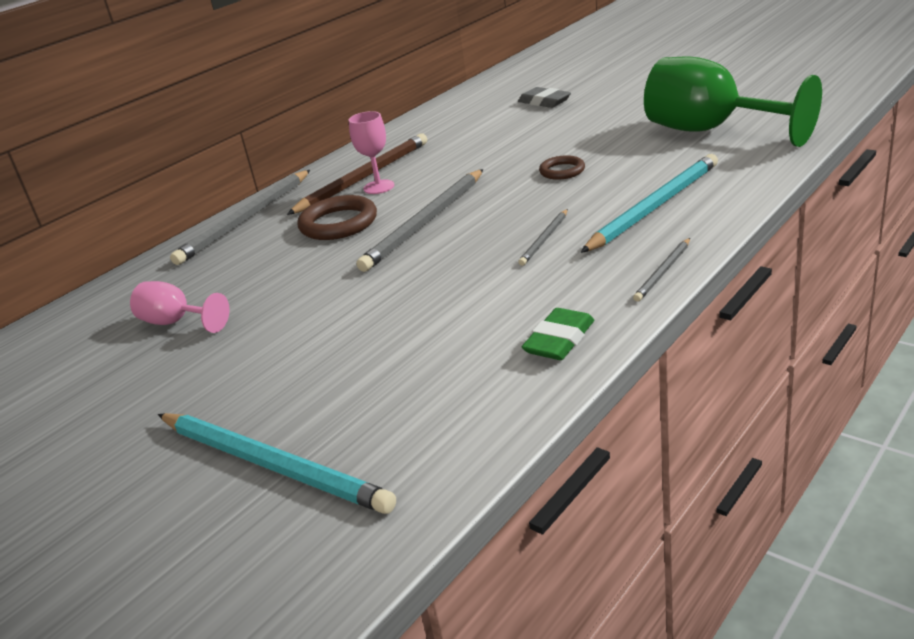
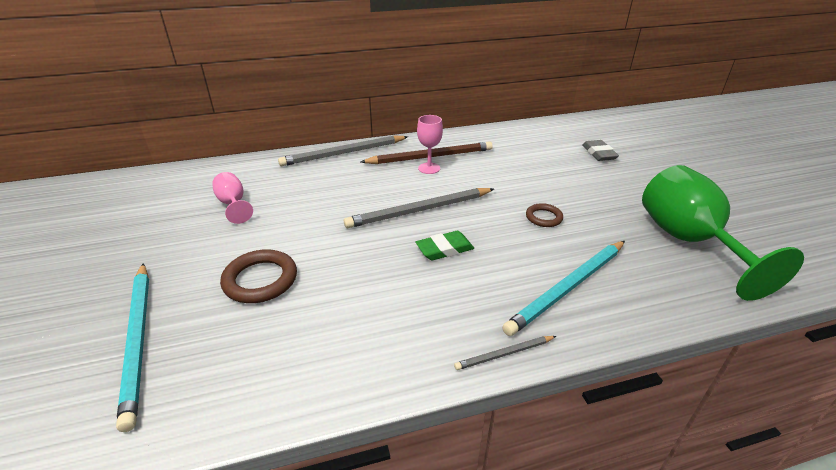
camera: 30 degrees right, 5 degrees up
(338, 223) = (378, 183): brown ring -> brown ring (260, 280)
(544, 239) = (466, 269): grey pencil -> none
(559, 340) = (372, 365): green eraser -> green eraser (444, 249)
(654, 207) = (568, 288): turquoise pencil -> turquoise pencil turned 150 degrees clockwise

